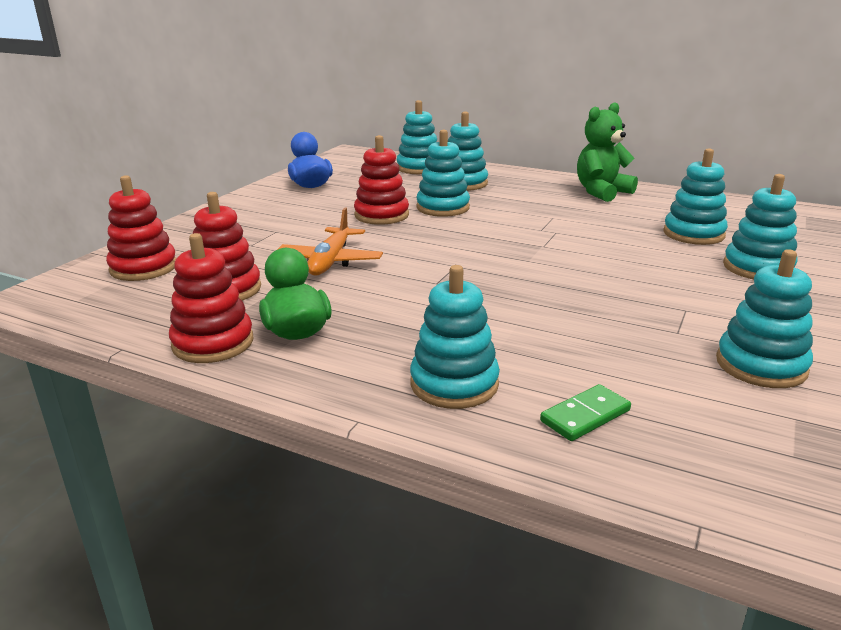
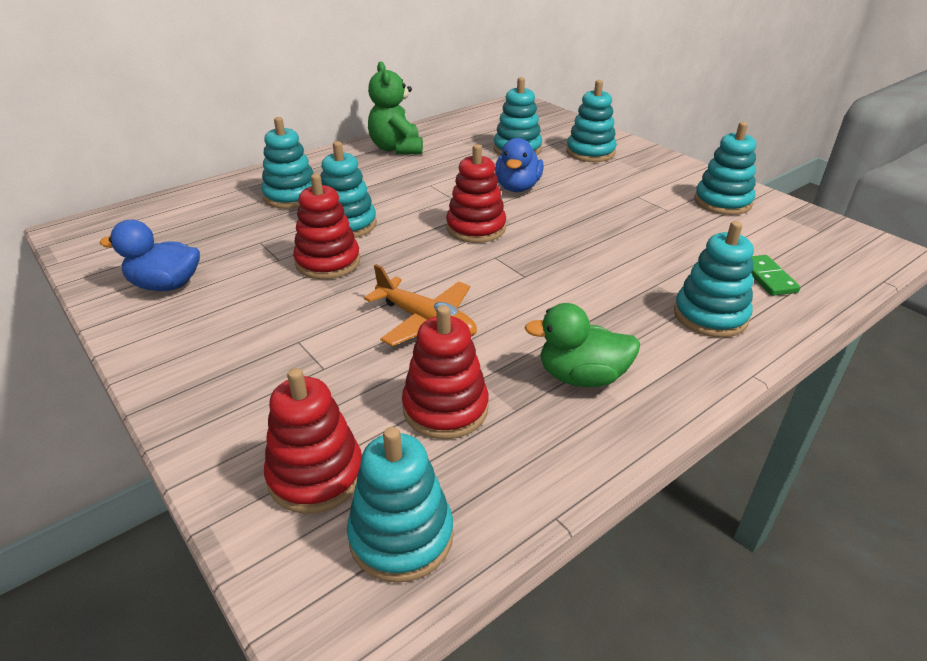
camera: 65 degrees left, 10 degrees up
(213, 343) = (578, 438): red stacking toy -> red stacking toy (476, 228)
(419, 168) = (207, 205): turquoise stacking toy -> turquoise stacking toy (401, 536)
(604, 250) = (517, 188): none -> blue duck

